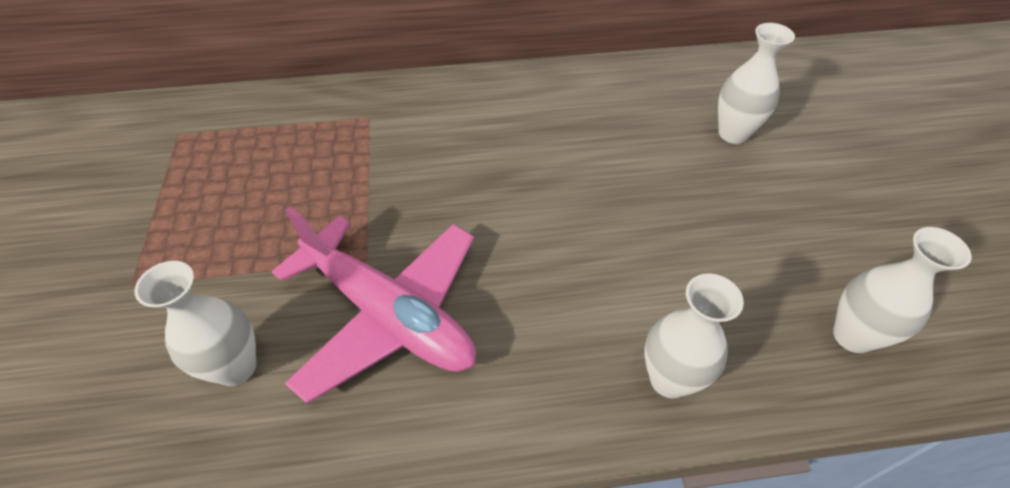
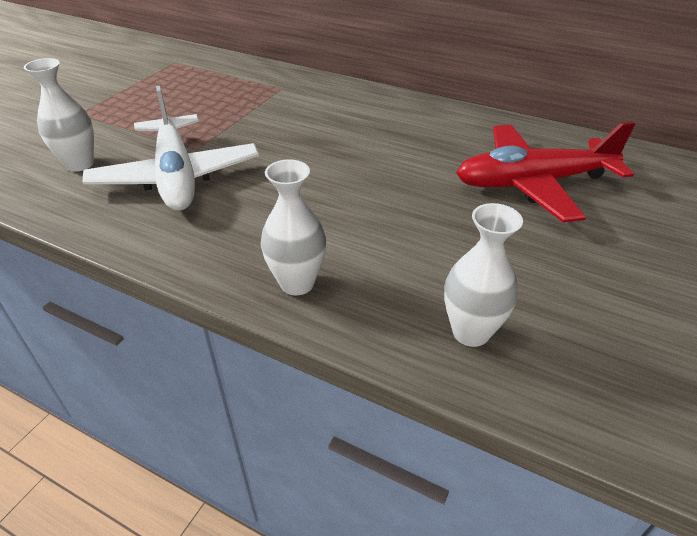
camera: 35 degrees right, 10 degrees down
(388, 314) = (176, 176): pink plane -> white plane
(733, 134) = (533, 183): white vase -> red plane

